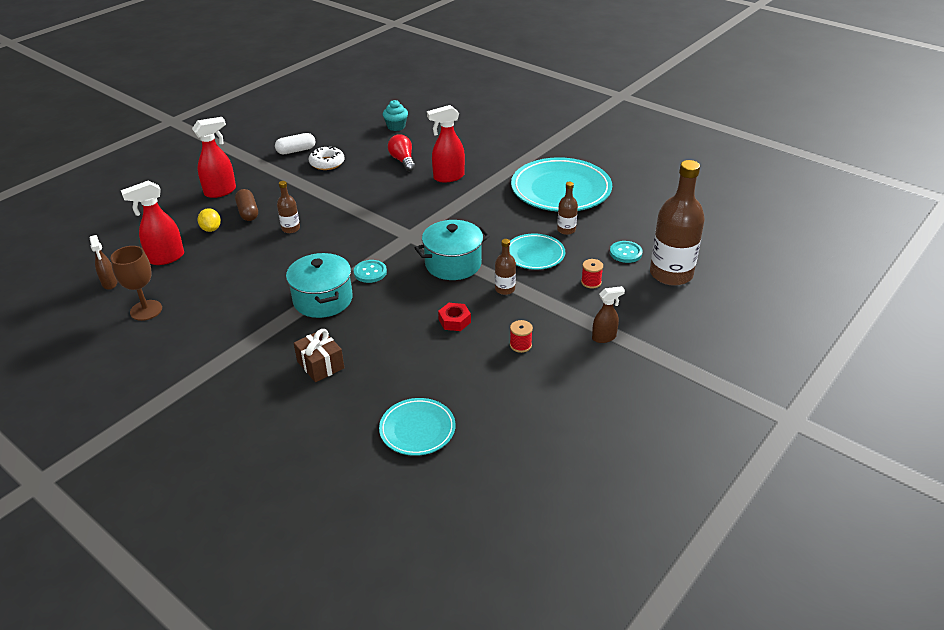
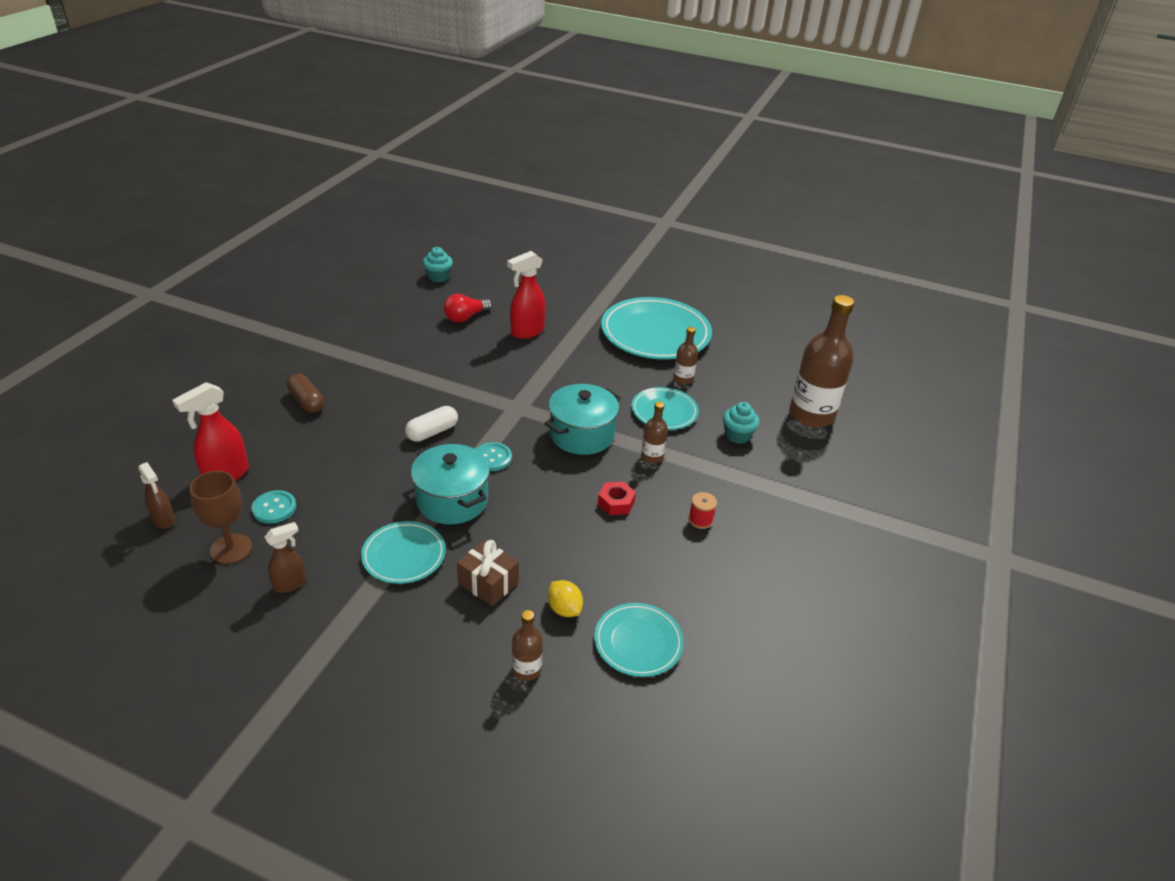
camera: 20 degrees left, 0 degrees up
(211, 229) = (269, 429): yellow lemon -> yellow lemon (564, 609)
(221, 191) = (259, 379): red spray bottle -> none
(266, 334) = (404, 555): none -> turquoise plate
(290, 228) = (370, 416): brown bottle -> brown bottle (526, 669)
(296, 151) = (331, 317): white capsule -> white capsule (432, 432)
(327, 163) = (377, 329): white donut -> none
(403, 160) = (465, 317): red light bulb -> red light bulb turned 90 degrees counterclockwise
(591, 282) = (737, 435): red spool -> turquoise cupcake
(604, 337) = (781, 497): brown spray bottle -> brown spray bottle (290, 584)
(625, 253) = (756, 397): turquoise button -> turquoise button (274, 508)

